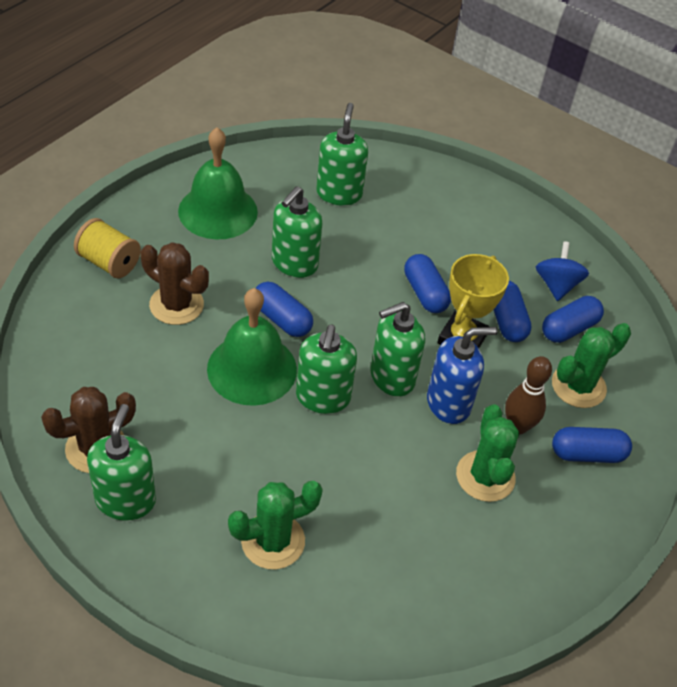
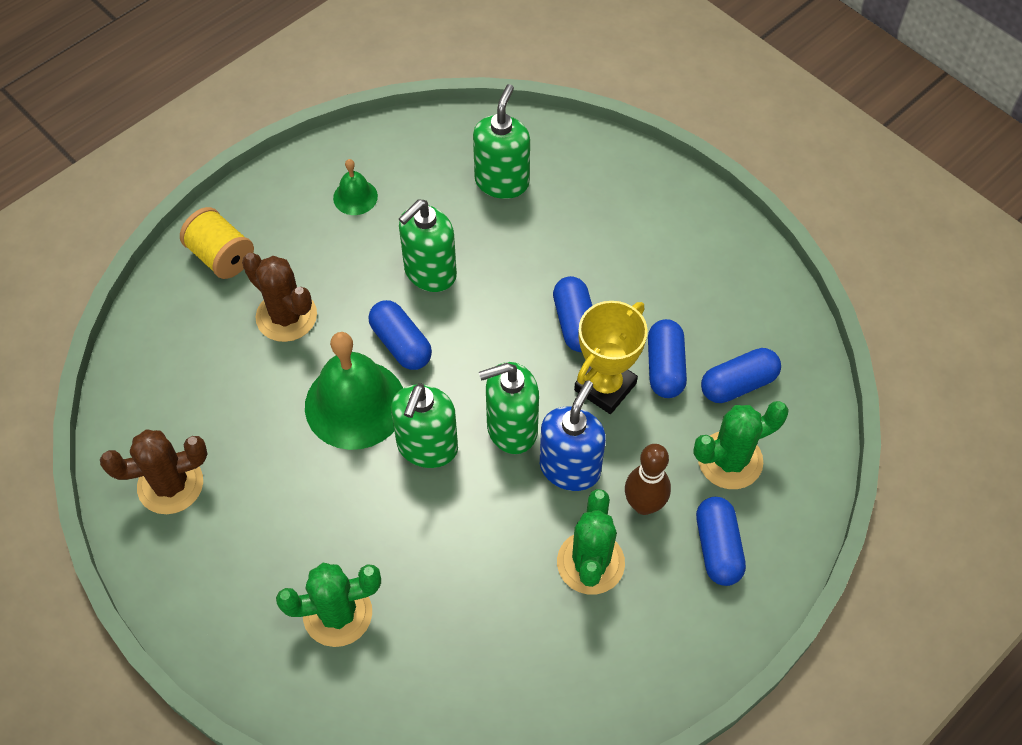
camera: 15 degrees right, 10 degrees up
(125, 500) = (191, 548): green soap dispenser -> none
(218, 211) = (355, 197): green bell -> green bell, size x0.48
(449, 403) = (570, 468): blue soap dispenser -> blue soap dispenser turned 60 degrees counterclockwise
(556, 285) = (738, 324): blue spinning top -> none
(587, 454) = (717, 548): blue capsule -> blue capsule turned 75 degrees clockwise

